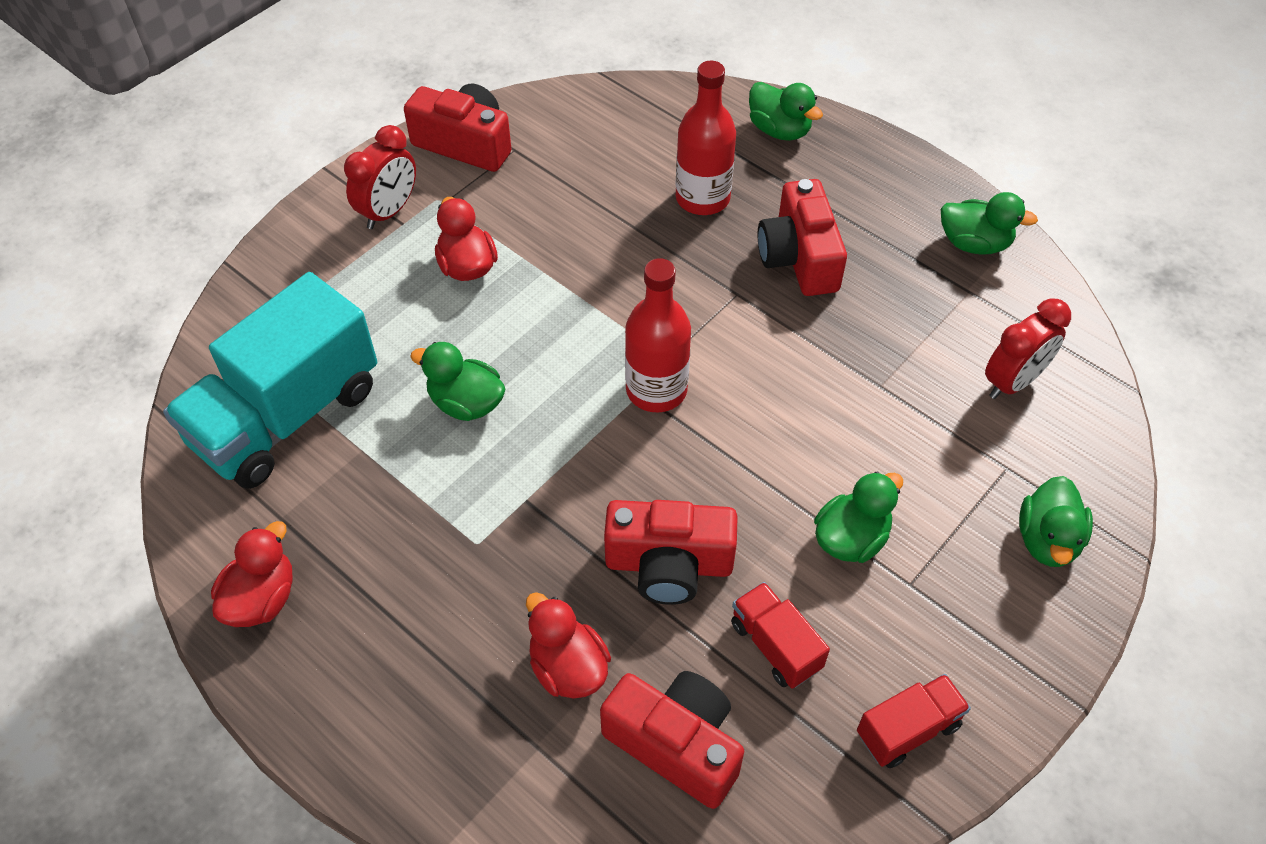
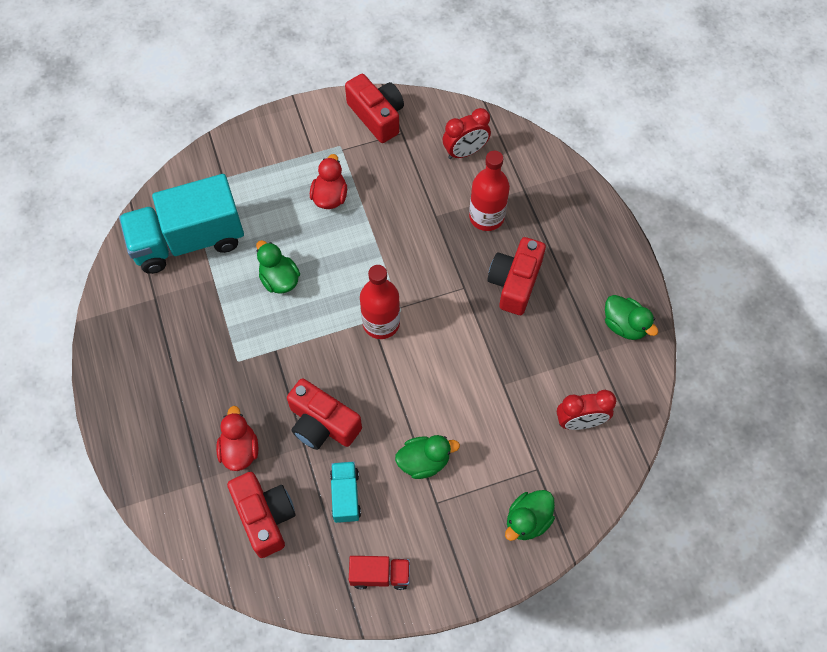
camera: 30 degrees right, 10 degrees up
(261, 599) = (122, 335): red duck -> none
(389, 212) = (310, 141): red clock -> red clock (465, 152)
(775, 645) = (345, 495): red truck -> turquoise truck
(779, 130) = (563, 193): green duck -> none

